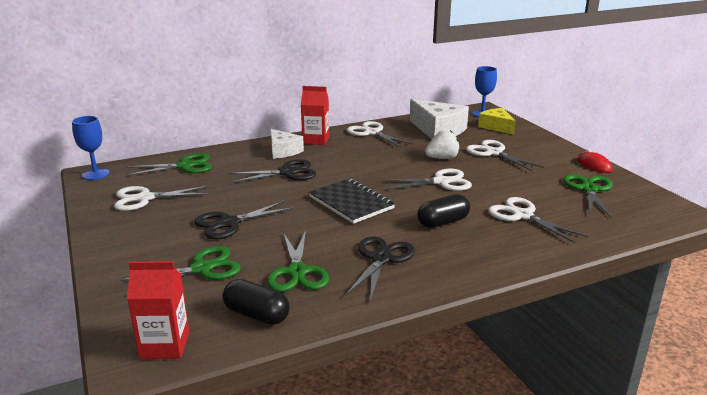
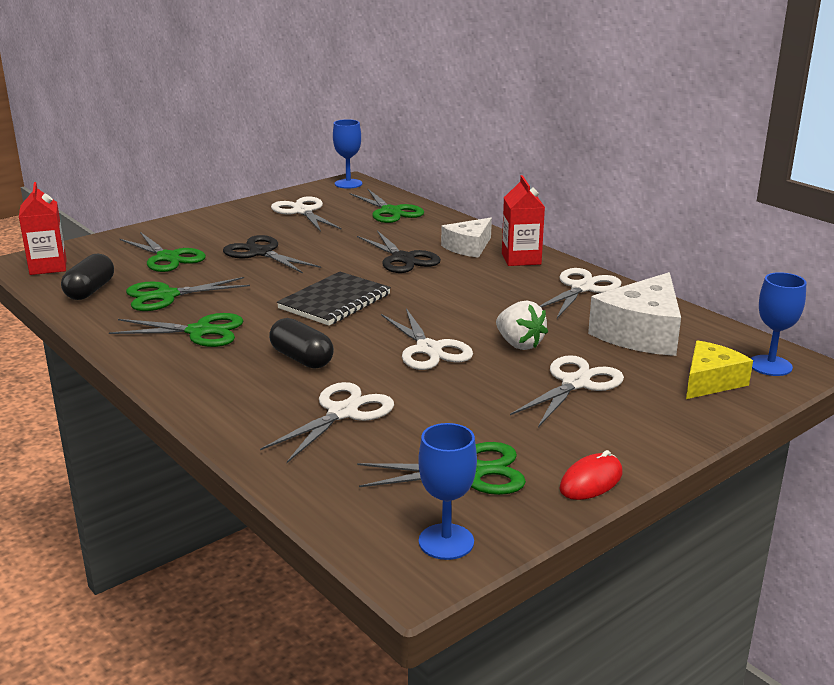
camera: 75 degrees right, 0 degrees up
(381, 259) = (200, 331): black scissors -> green scissors
(656, 203) = (446, 542): none -> blue goblet

